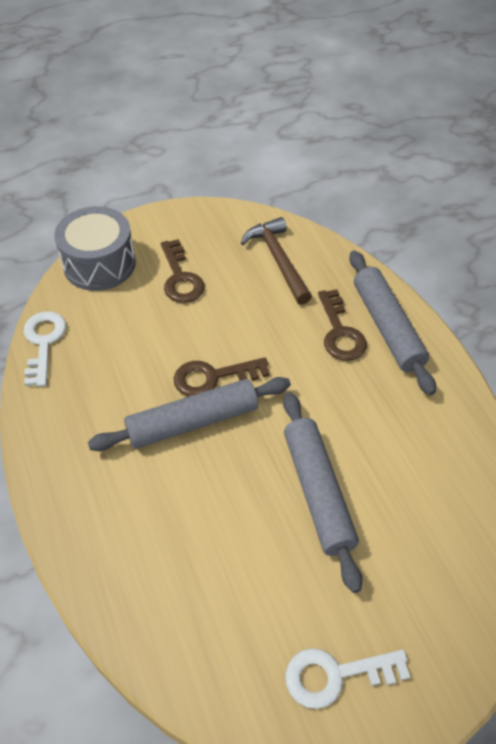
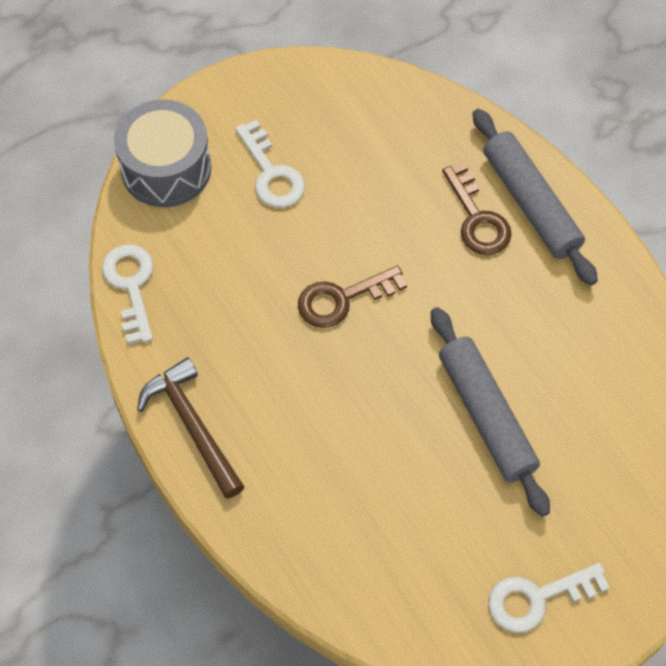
camera: 10 degrees left, 10 degrees up
(180, 278) = (271, 173): brown key -> white key
(193, 422) = (332, 357): grey rolling pin -> none
(278, 260) = (385, 130): brown hammer -> brown hammer (192, 426)

